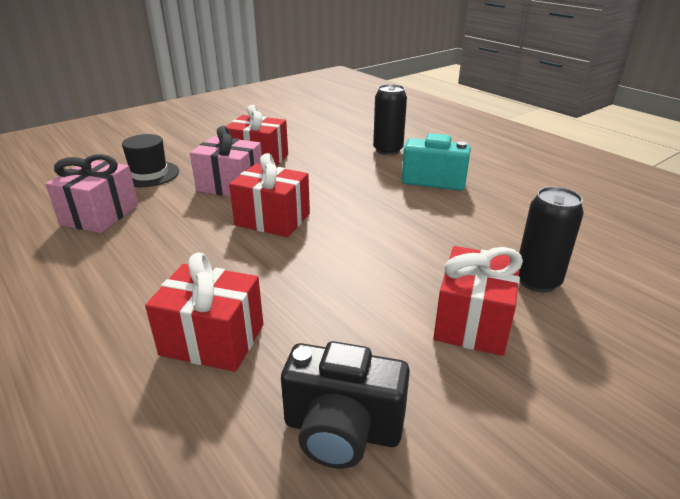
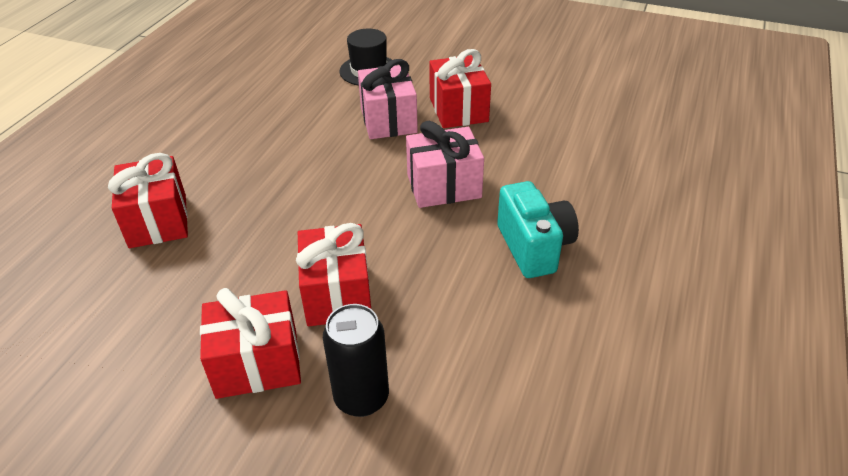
camera: 60 degrees right, 10 degrees up
(100, 215) = (284, 86): pink gift -> pink gift (444, 186)
(272, 219) = (346, 172): red gift -> red gift (337, 294)
(342, 430) = (90, 327): black camera -> none
(388, 150) = (579, 183): black can -> none

